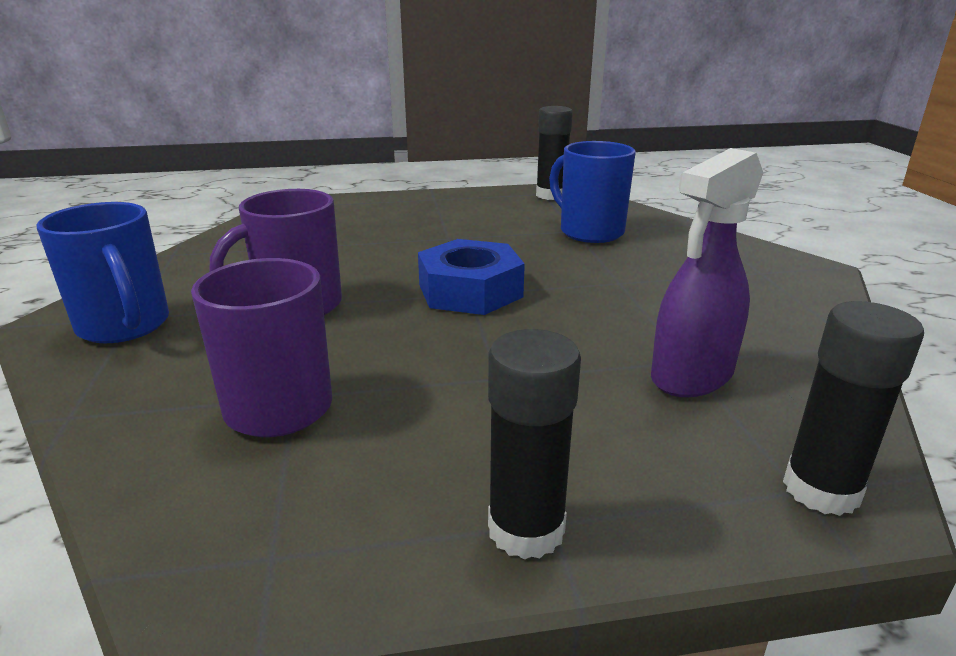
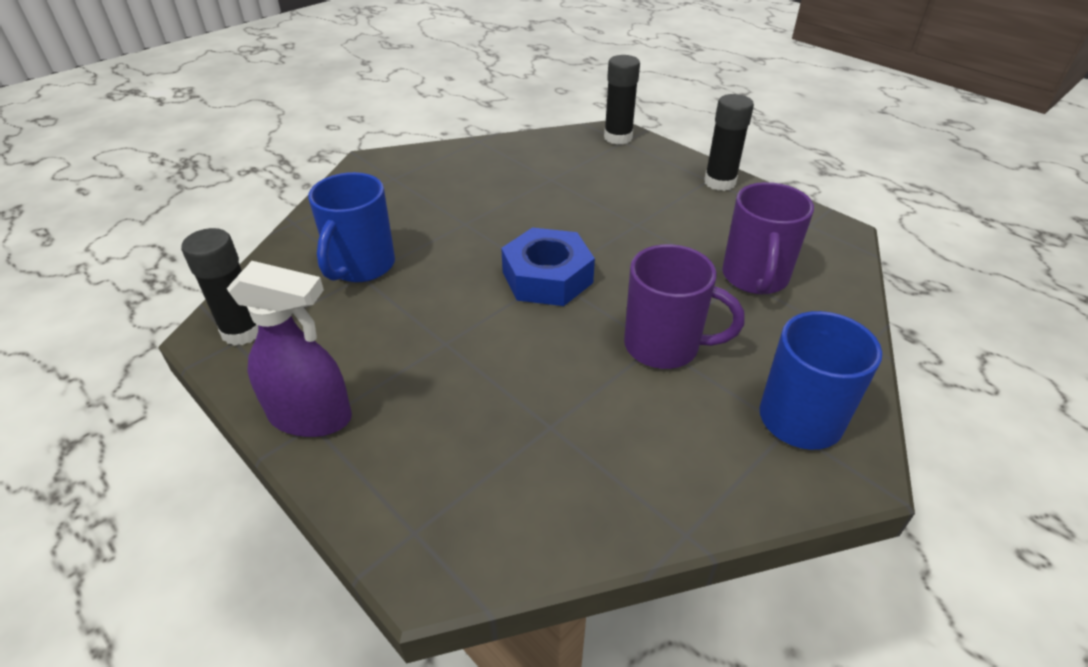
camera: 125 degrees left, 15 degrees up
(691, 376) = (566, 174): purple spray bottle -> purple spray bottle (311, 416)

